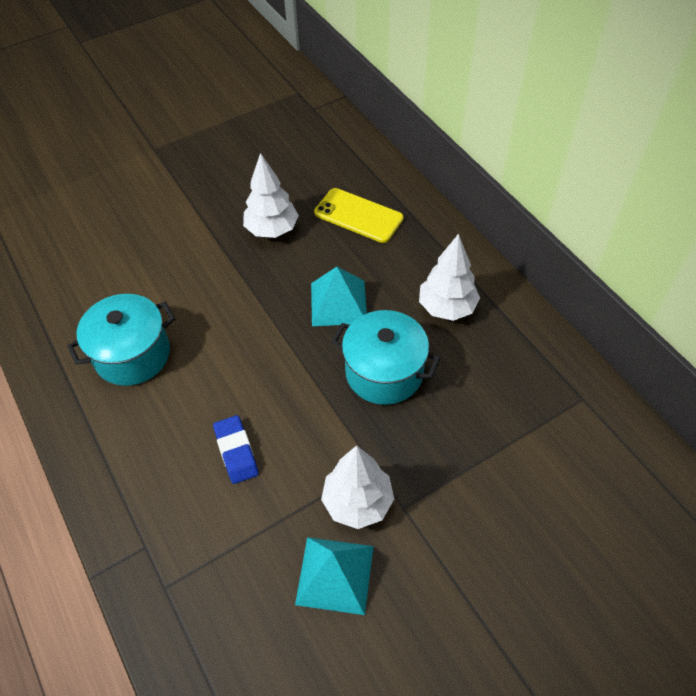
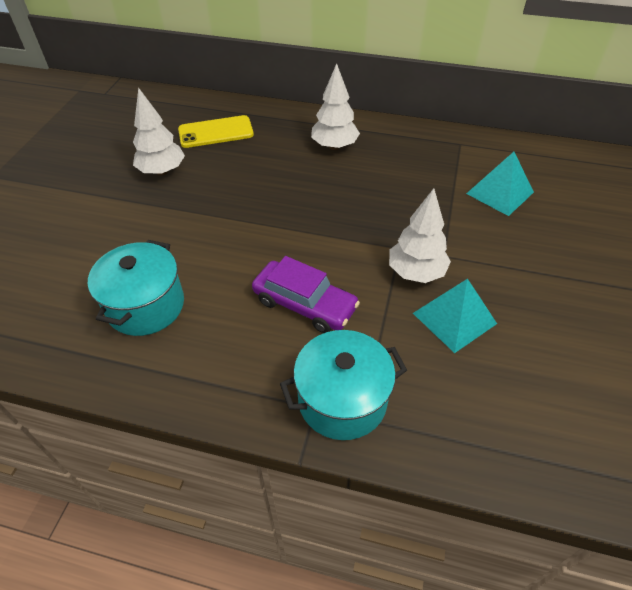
camera: 45 degrees left, 5 degrees down
(236, 451) = (305, 304): blue eraser -> purple car
(338, 302) = (264, 182): turquoise pyramid -> turquoise pyramid (499, 192)
(384, 372) = (341, 199): turquoise pot -> turquoise pot (342, 400)

